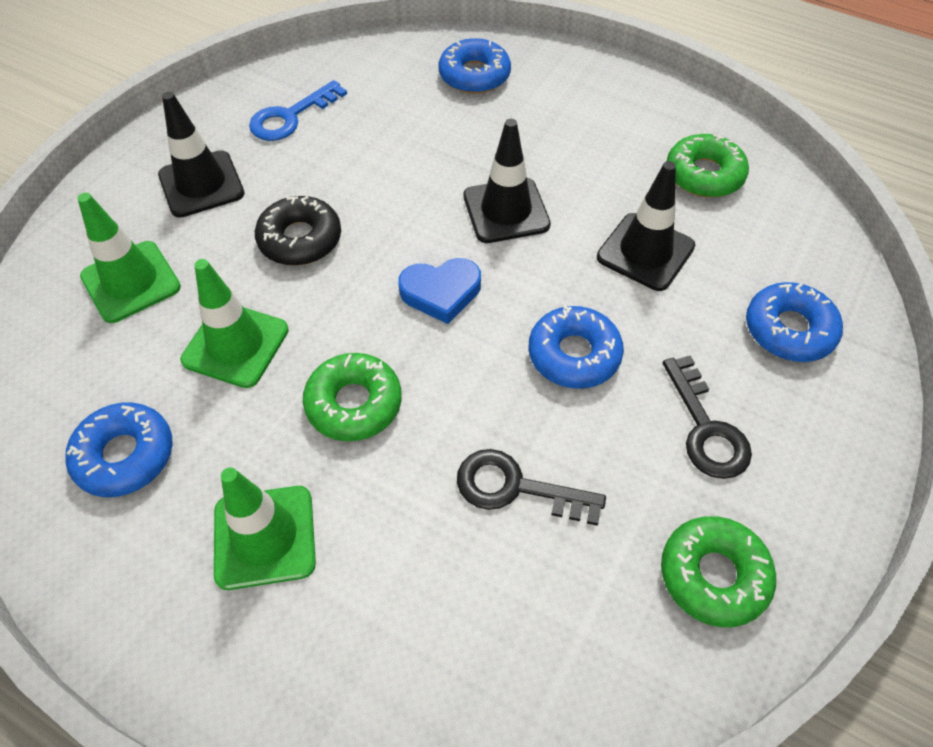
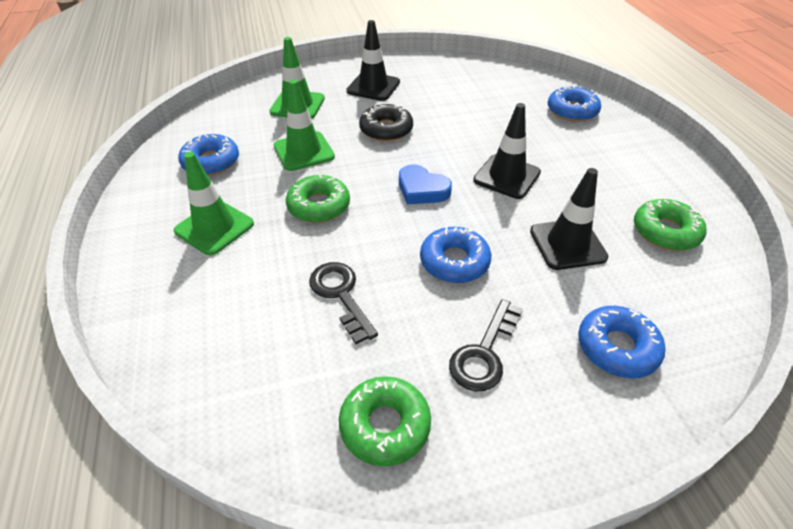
camera: 45 degrees right, 10 degrees down
(290, 117) = (448, 82): blue key -> none

